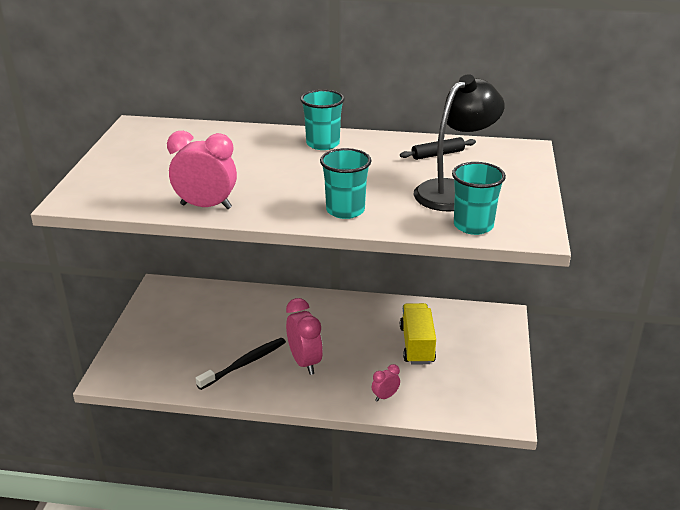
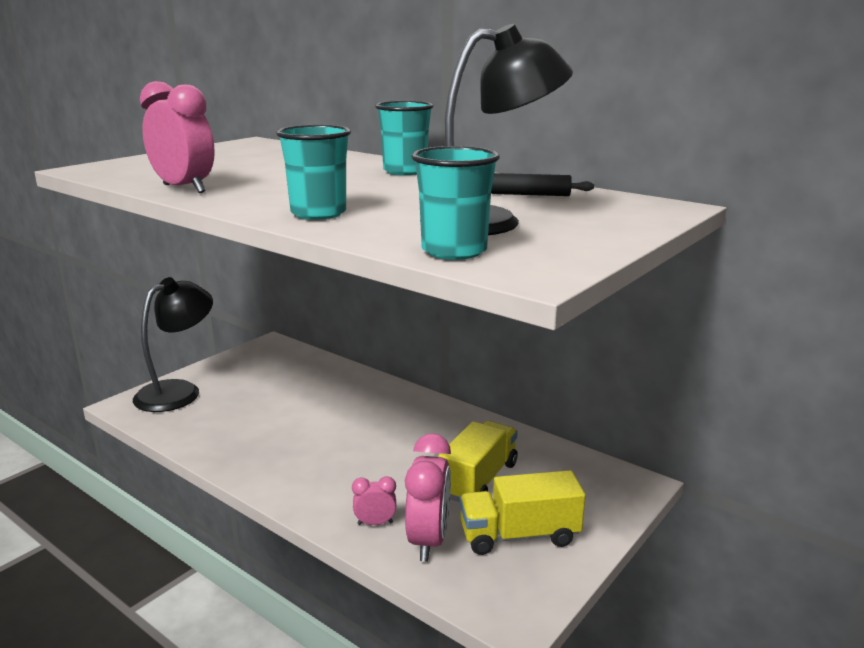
camera: 30 degrees right, 10 degrees down
(136, 352) = (178, 391): none -> black lamp
(244, 364) = (262, 434): black toothbrush -> none
(305, 362) = (326, 454): pink clock -> pink clock (429, 541)
(470, 372) = (519, 535): none -> yellow truck

